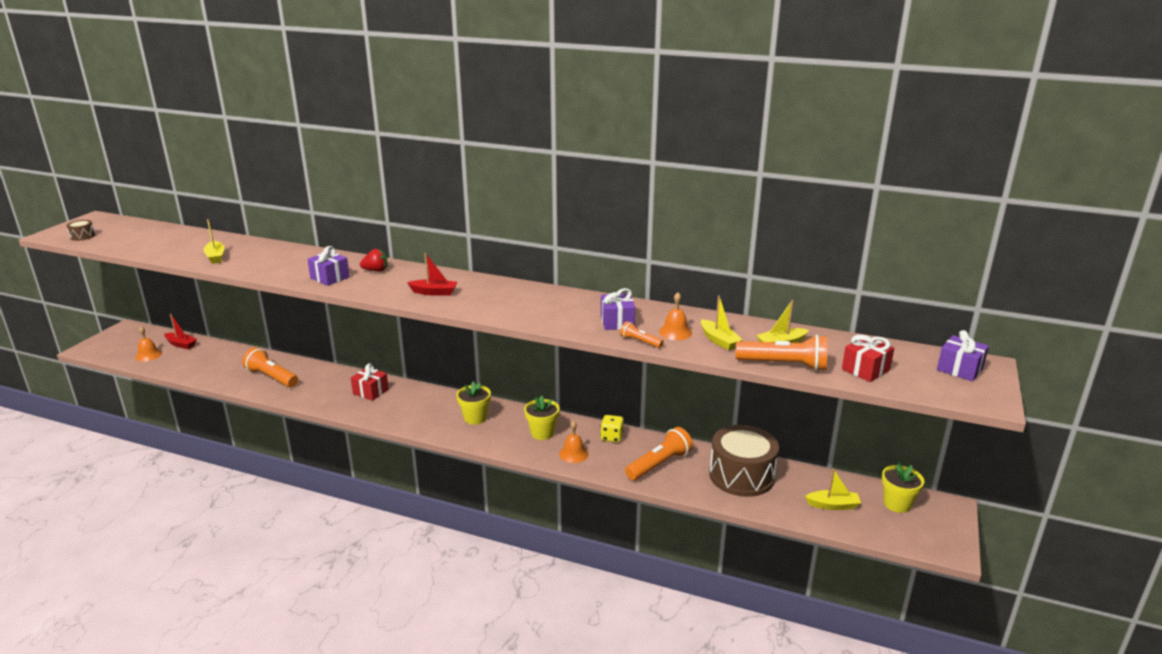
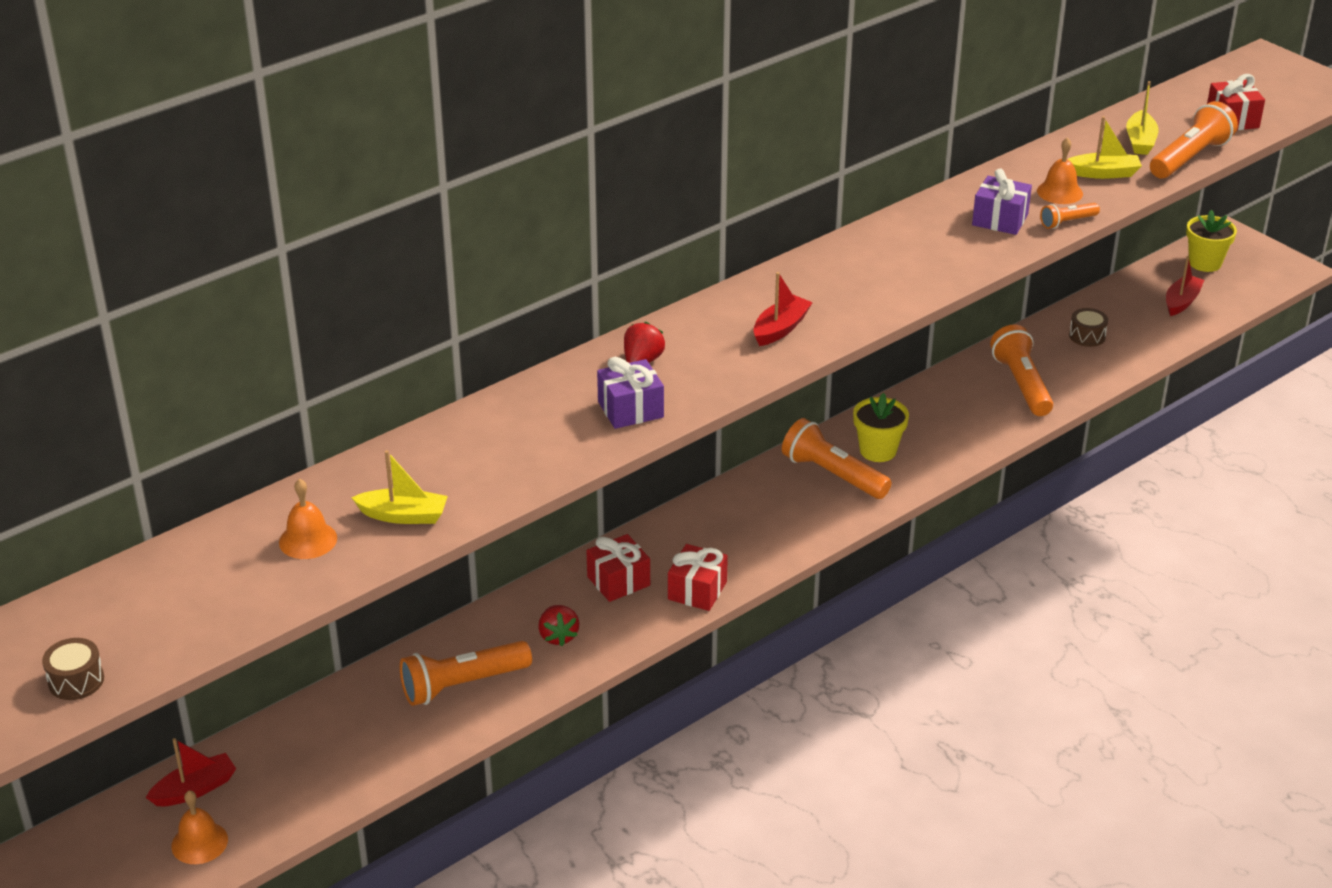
camera: 60 degrees left, 10 degrees up
(319, 389) = (558, 636): none -> red strawberry
(376, 414) = (697, 590): none -> red gift
(475, 418) = (789, 498): yellow flower pot -> none
(507, 425) = (833, 475): none -> orange flashlight
(573, 454) = (948, 441): orange bell -> orange bell (308, 540)
(612, 437) = (933, 398): yellow dice -> none
(741, 476) = (1087, 336): brown drum -> brown drum, size x0.41
(833, 505) = (1181, 302): yellow boat -> red boat
(959, 369) = (1264, 73): purple gift -> none

